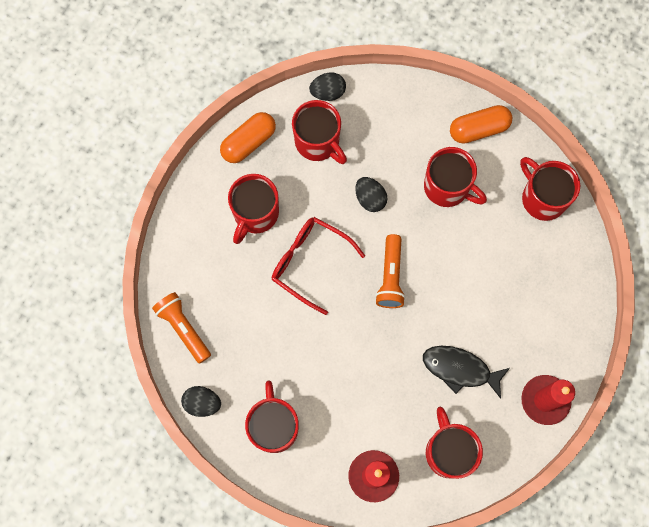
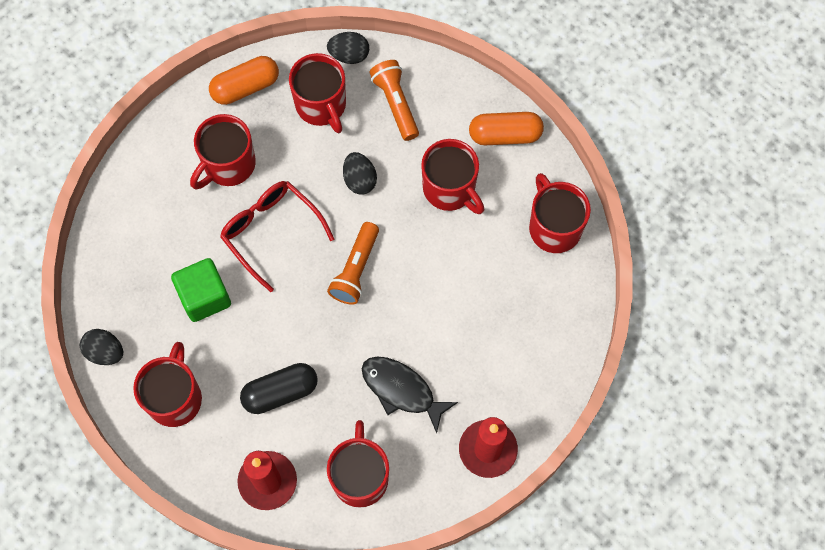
camera: 15 degrees right, 5 degrees down
(183, 328) = (111, 267): orange flashlight -> orange flashlight (396, 104)
(271, 333) = (204, 297): none -> green cube
(360, 398) = (280, 392): none -> black capsule

